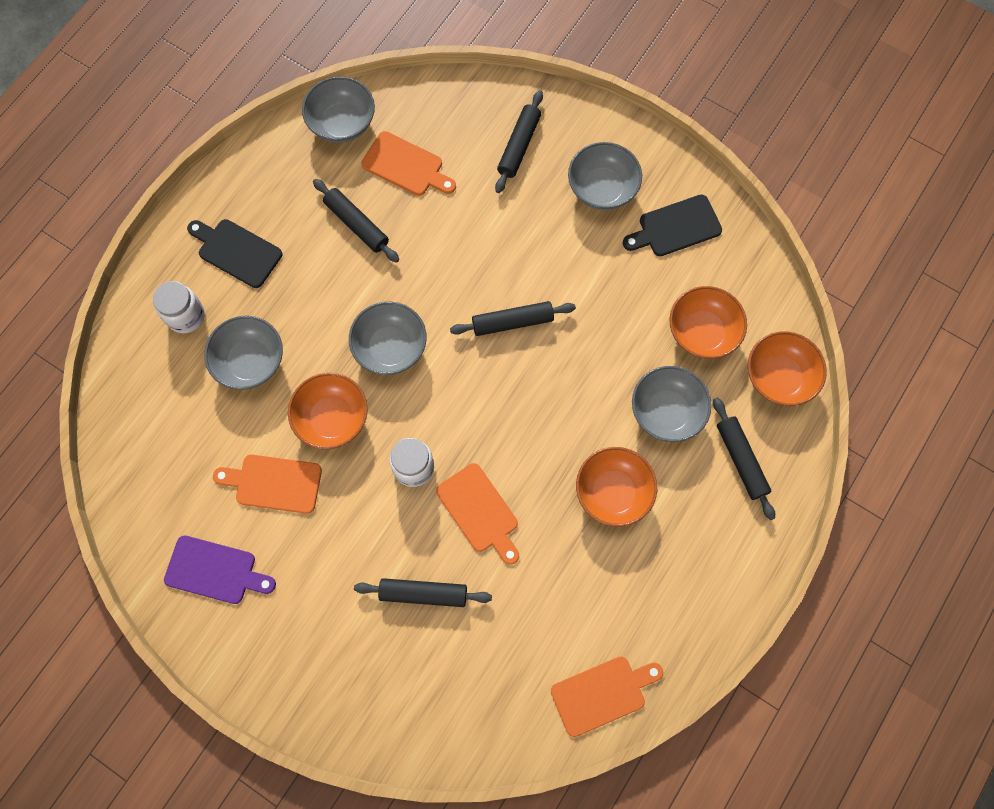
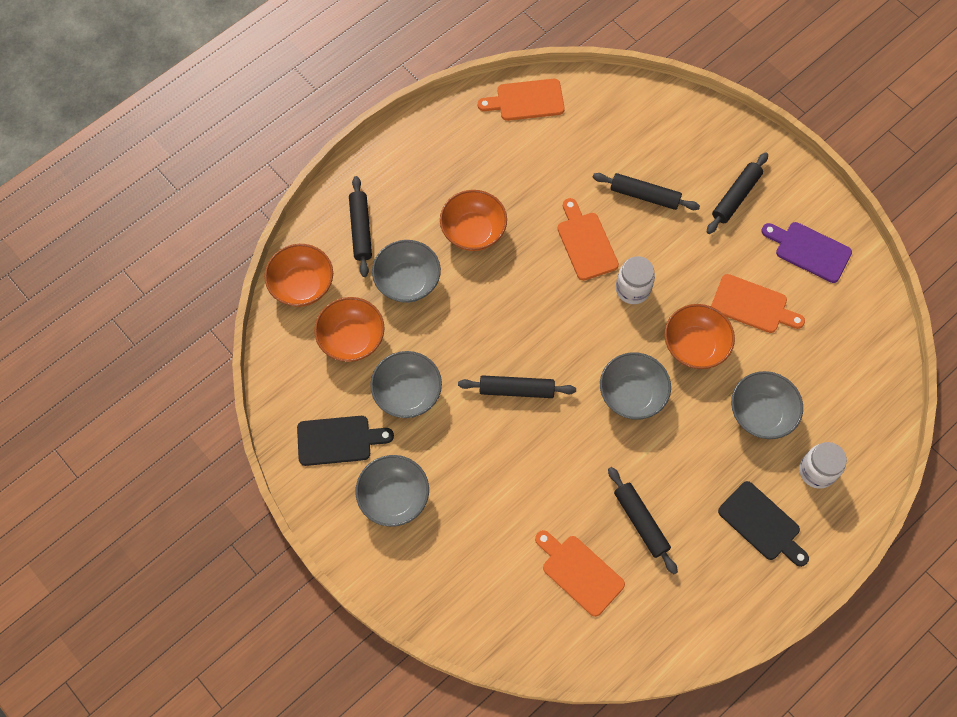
camera: 165 degrees left, 5 degrees down
(342, 123) = (635, 639): grey bowl -> grey bowl (407, 393)
(519, 146) = (461, 564): black rolling pin -> black rolling pin (735, 197)

